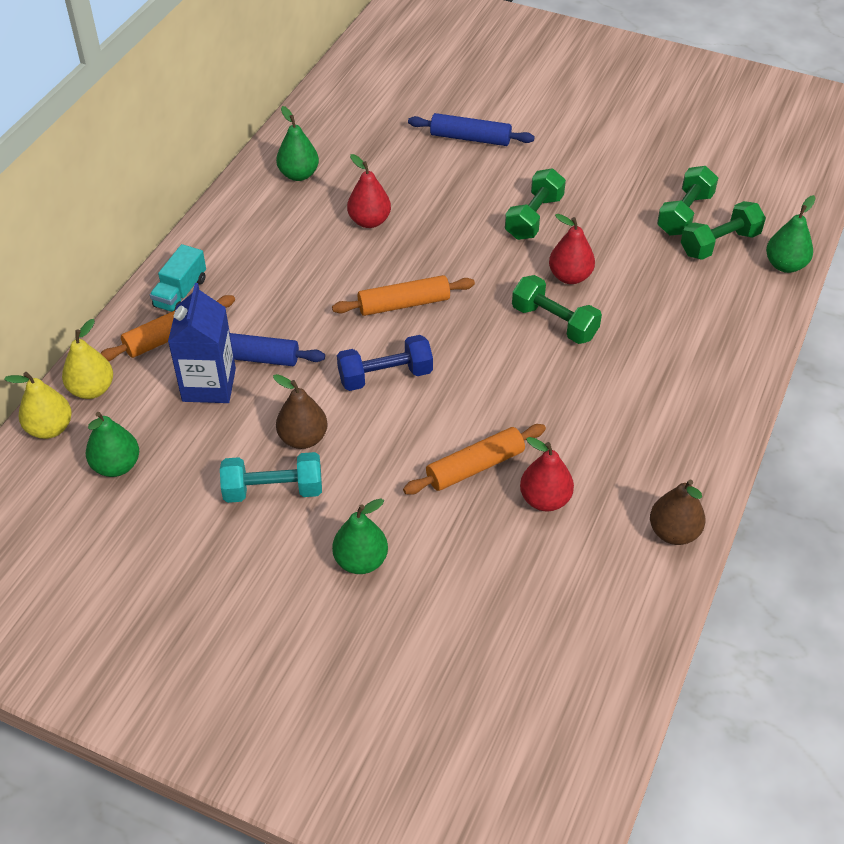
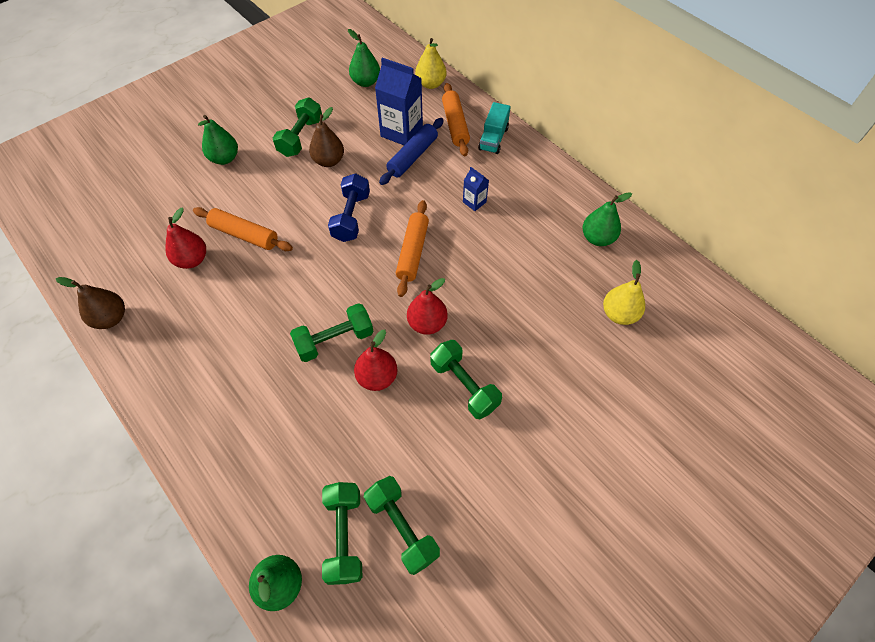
camera: 115 degrees right, 10 degrees up
(50, 428) = (411, 63): yellow pear -> yellow pear (619, 314)
(180, 293) = (493, 139): turquoise truck -> turquoise truck turned 120 degrees counterclockwise
(273, 490) = (301, 137): turquoise dumbbell -> green dumbbell
(299, 278) = (474, 202): none -> blue carton
(369, 221) = (517, 264): red pear -> red pear (427, 323)
(470, 138) = (602, 385): blue rolling pin -> none
(475, 466) = (244, 235): orange rolling pin -> orange rolling pin turned 60 degrees counterclockwise

